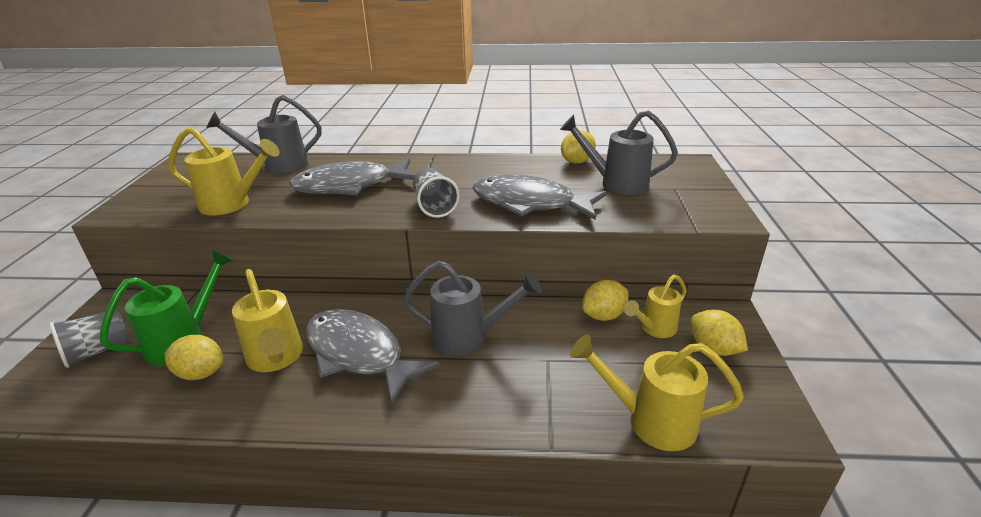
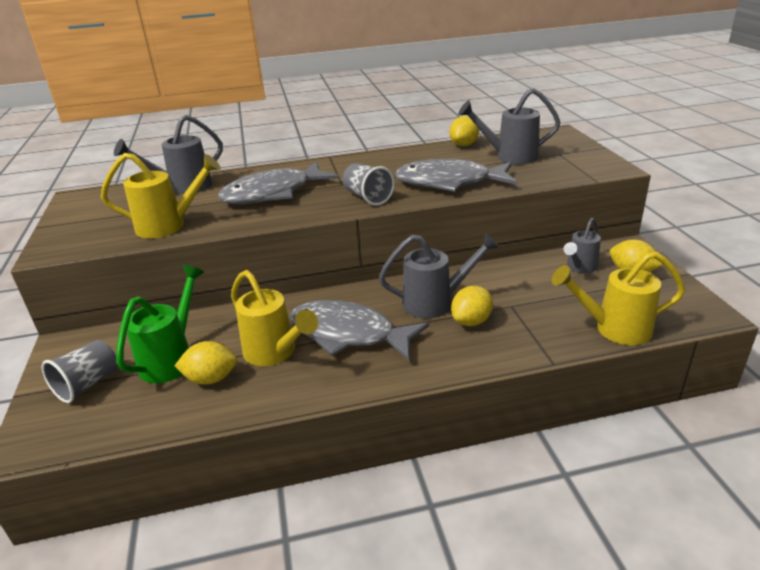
camera: 15 degrees left, 0 degrees up
(603, 315) = (535, 266): yellow lemon -> yellow lemon (471, 321)
(654, 329) = (580, 267): yellow watering can -> grey watering can

